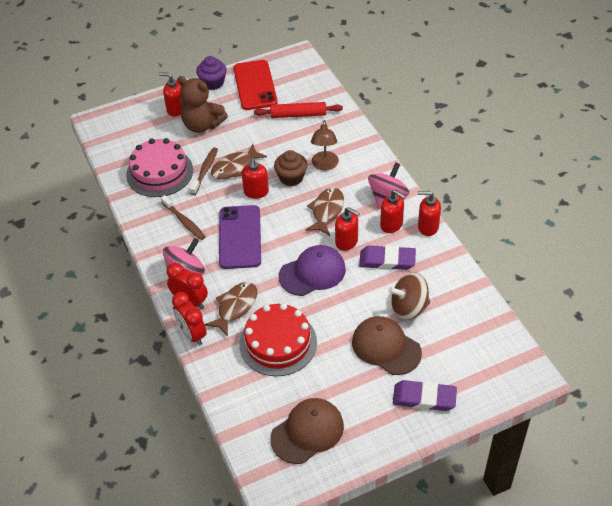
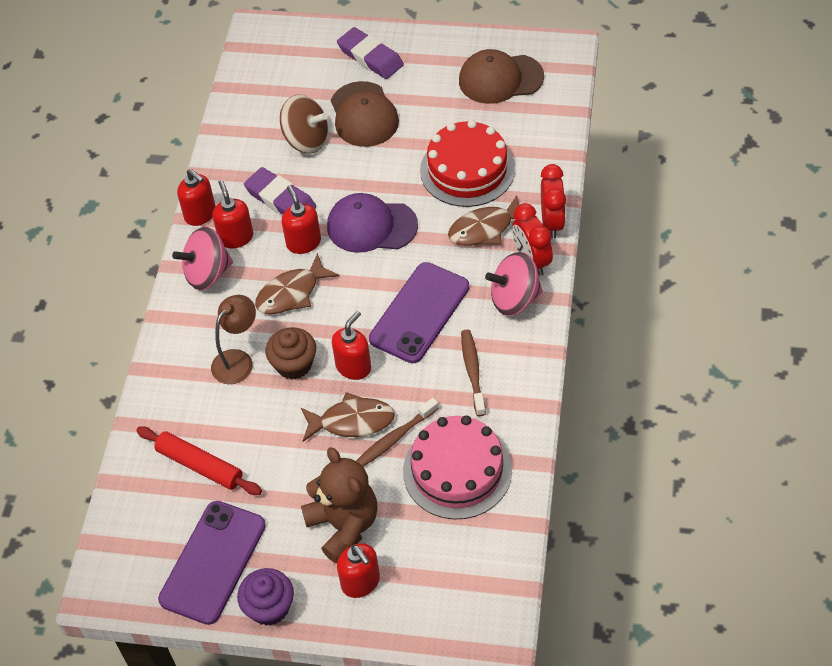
camera: 145 degrees left, 5 degrees up
(255, 85) = (213, 562): red phone -> purple phone

